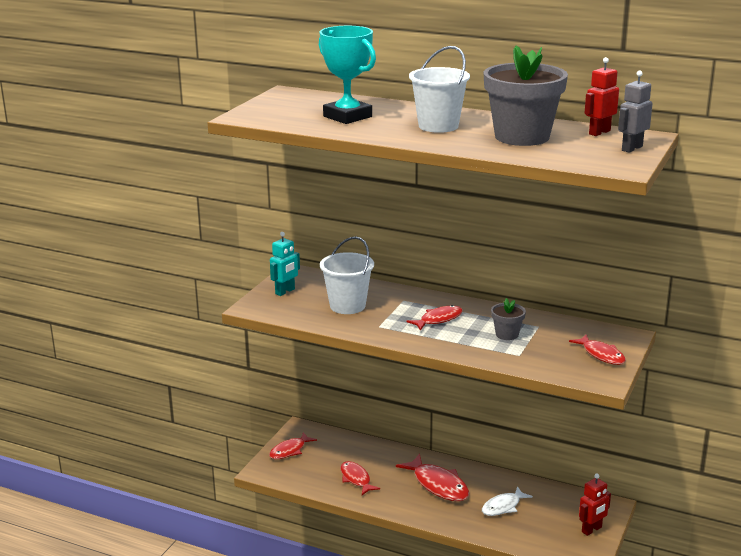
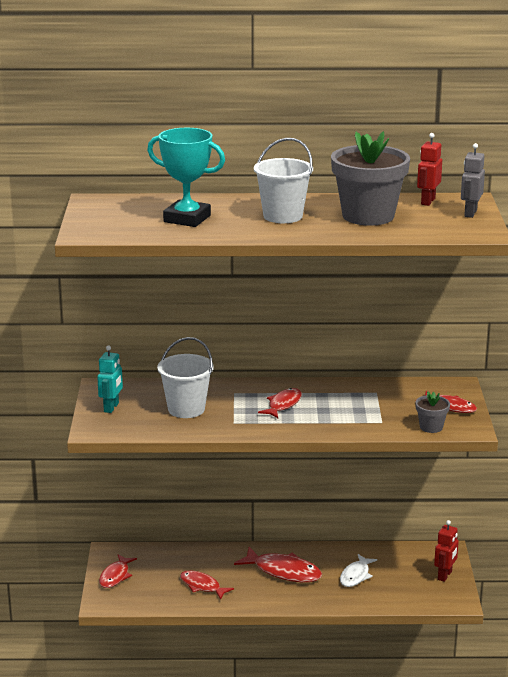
camera: 25 degrees left, 0 degrees up
(507, 334) = (355, 405): grey flower pot -> grey flower pot (431, 427)

